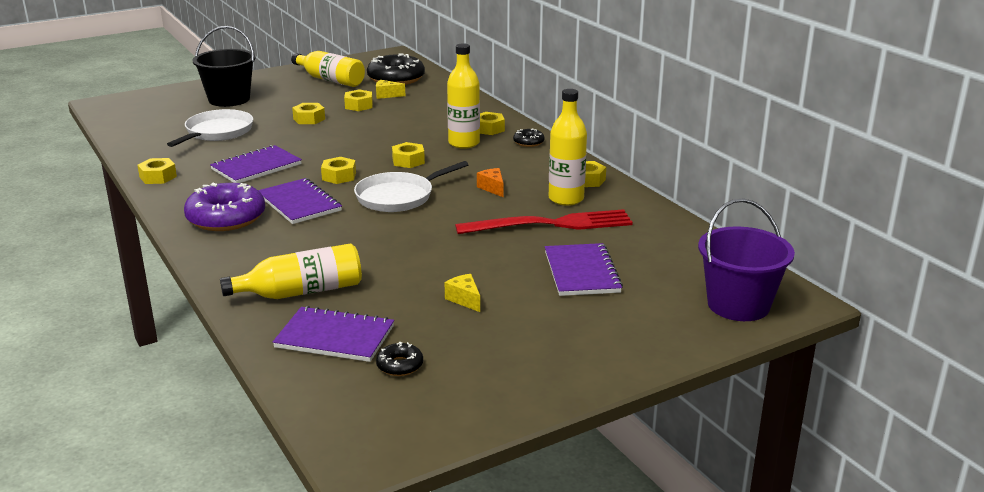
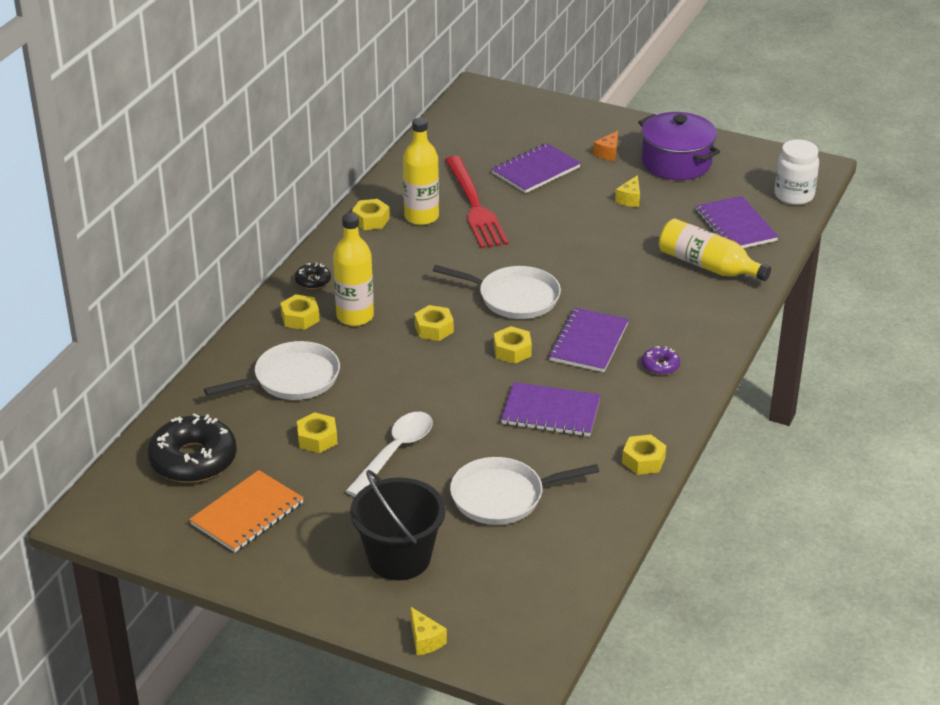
camera: 125 degrees left, 10 degrees up
(226, 218) = (660, 365): purple donut -> purple donut, size x0.47
(309, 119) = (395, 452): yellow nut -> white spoon
(329, 404) = (794, 195): none -> white jar
(330, 80) = (247, 514): yellow bottle -> orange notebook
(386, 95) = (262, 436): yellow cheese -> yellow cheese (425, 640)
(400, 365) = (729, 190): black donut -> none
(426, 113) = (292, 379): none -> white pan
(492, 188) = (441, 258): orange cheese -> orange cheese (608, 153)
(497, 358) = (676, 163): none -> purple pot
(553, 224) = (475, 207): red fork -> red fork turned 150 degrees counterclockwise
(738, 305) = (509, 107): purple bucket -> none

